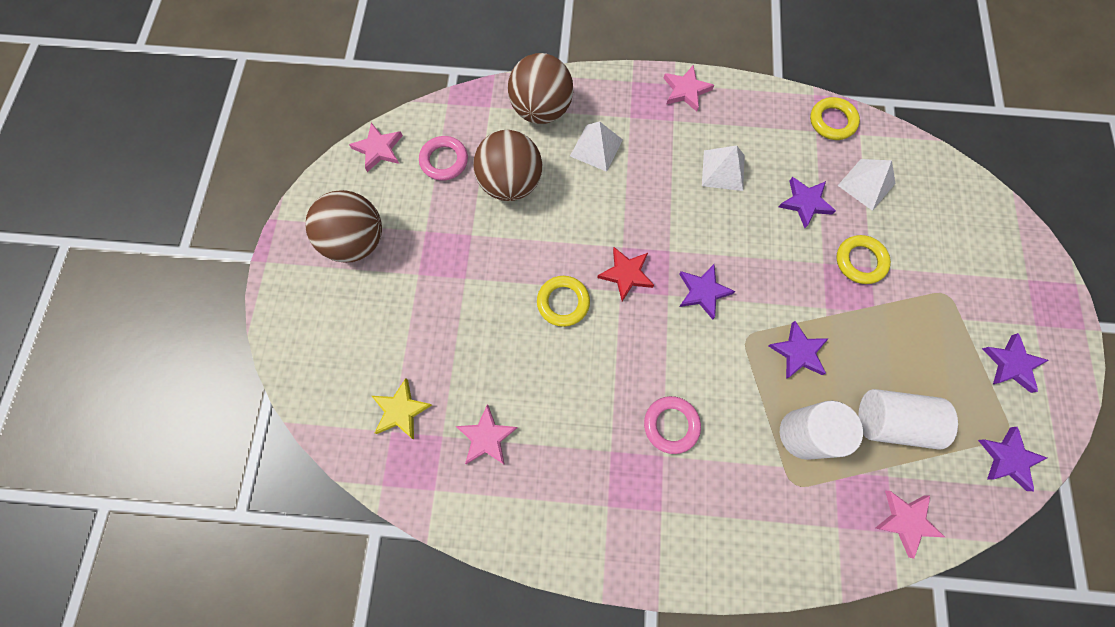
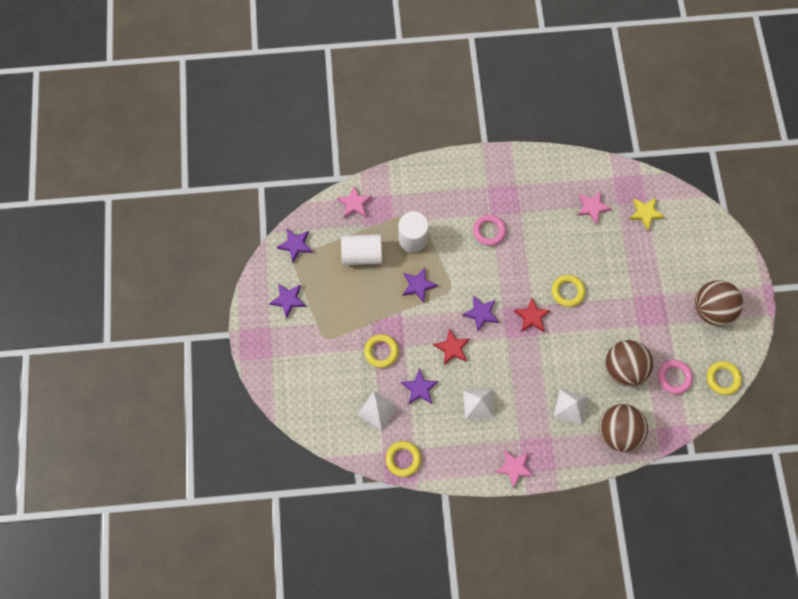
camera: 170 degrees right, 0 degrees up
(379, 149) = (722, 378): pink star -> yellow ring
(752, 249) = (452, 348): none -> red star

